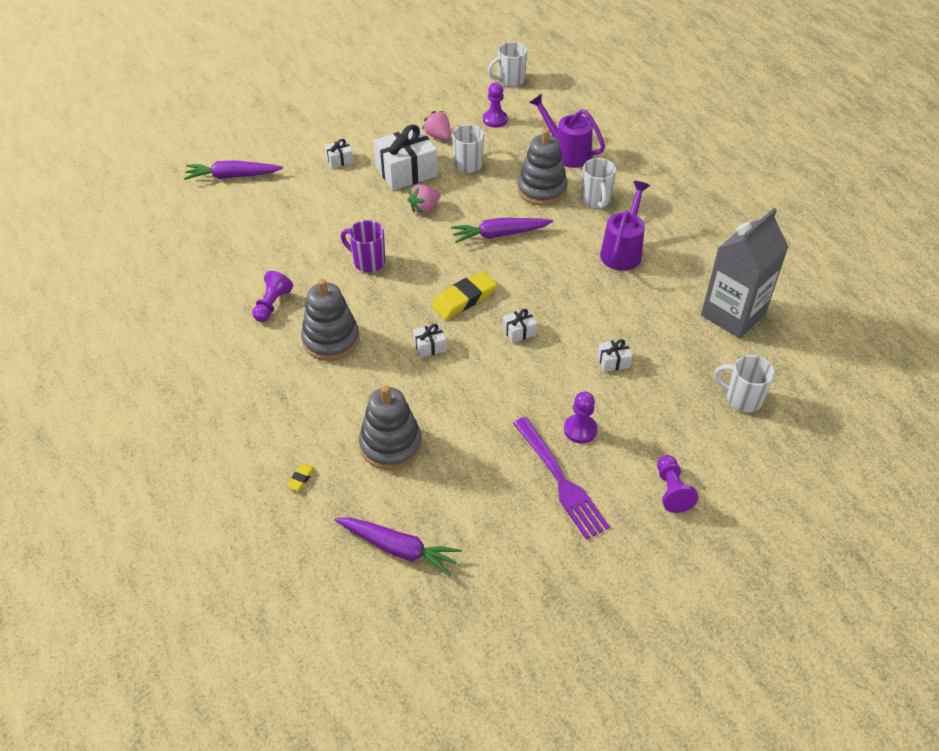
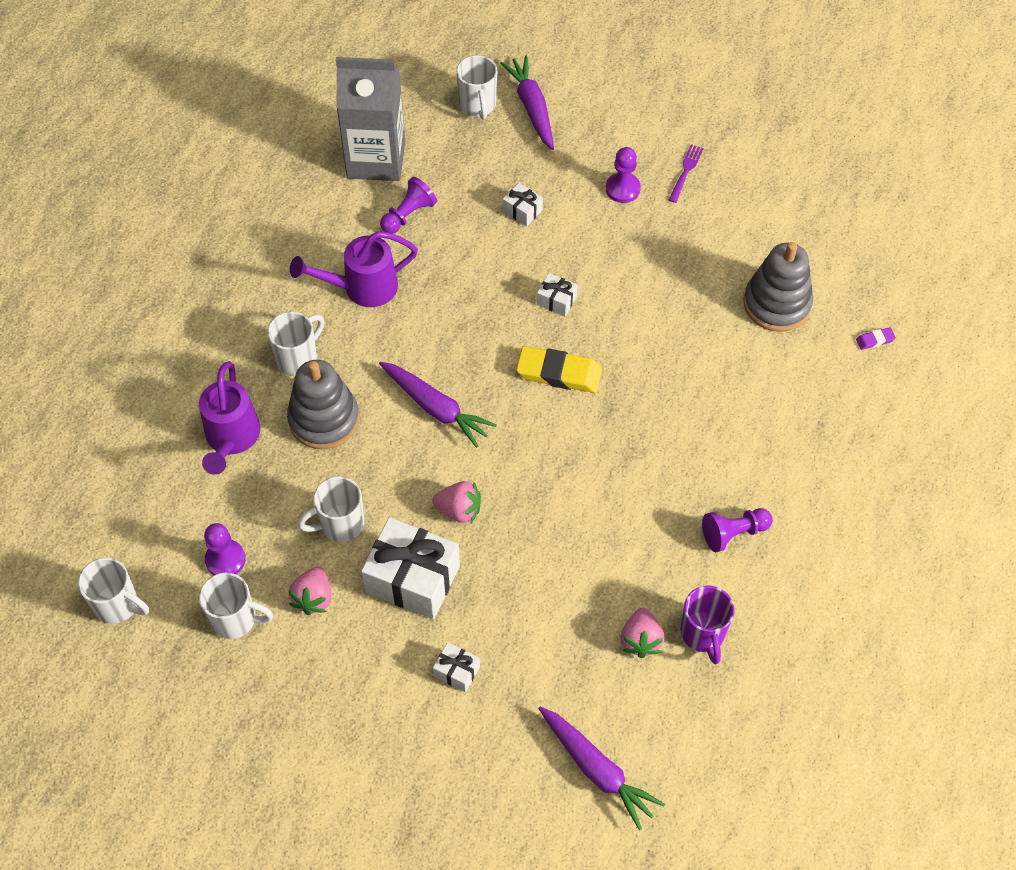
camera: 130 degrees left, 10 degrees up
(268, 229) = (641, 640): none -> pink strawberry
(301, 478) = (875, 340): yellow eraser -> purple eraser
(331, 340) = (721, 442): grey stacking toy -> none
(368, 262) = (592, 497): purple mug -> purple mug (703, 634)
(398, 548) = (855, 229): purple carrot -> purple carrot (532, 107)
(429, 346) = (645, 356): white gift -> none
(458, 109) = (235, 619): none -> white mug
(560, 480) = (686, 171): purple fork -> purple fork, size x0.50
(672, 490) = (621, 101): purple pawn -> purple pawn (408, 215)

